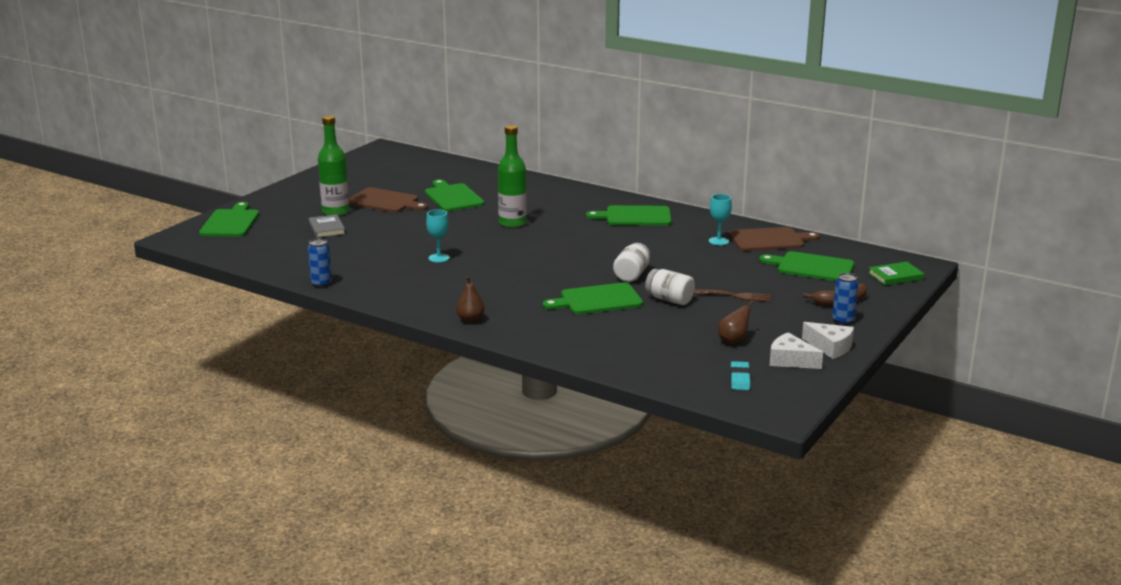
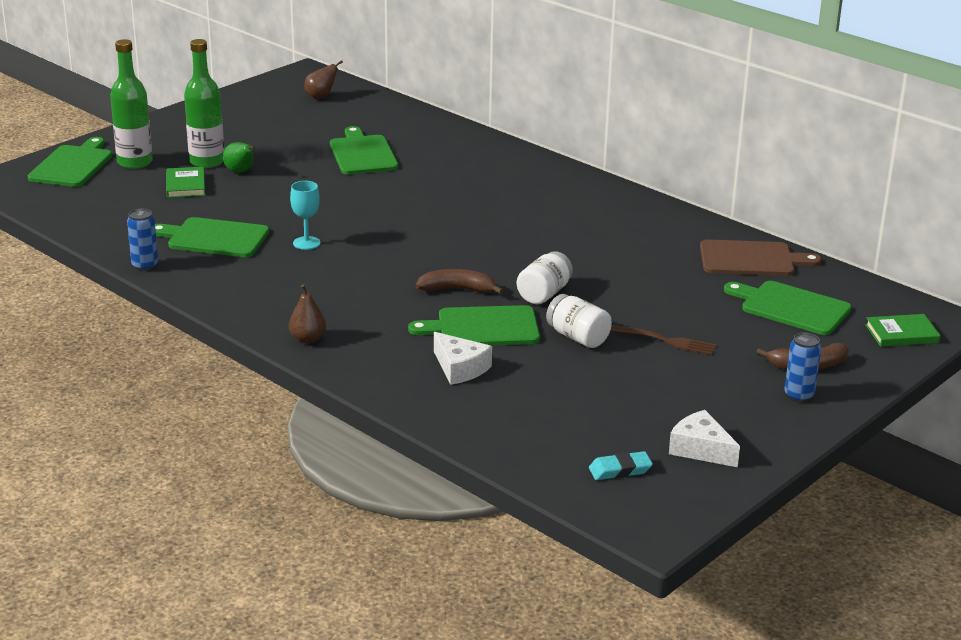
camera: 10 degrees right, 5 degrees up
(327, 228) = (186, 185): grey book -> green book
(365, 216) = (240, 172): none -> green pear
(385, 201) = (275, 152): brown cutting board -> none
(512, 223) = (422, 200): green bottle -> green bottle (135, 162)
(567, 278) = (458, 290): none -> brown banana
(635, 216) = (585, 205): green cutting board -> green cutting board (214, 238)
(718, 241) = (681, 254): turquoise goblet -> none
(733, 341) = (636, 410): brown pear -> brown pear (321, 97)
(740, 379) = (620, 470): turquoise eraser -> turquoise eraser turned 60 degrees clockwise
(830, 347) = (764, 435): white cheese -> white cheese (460, 368)

